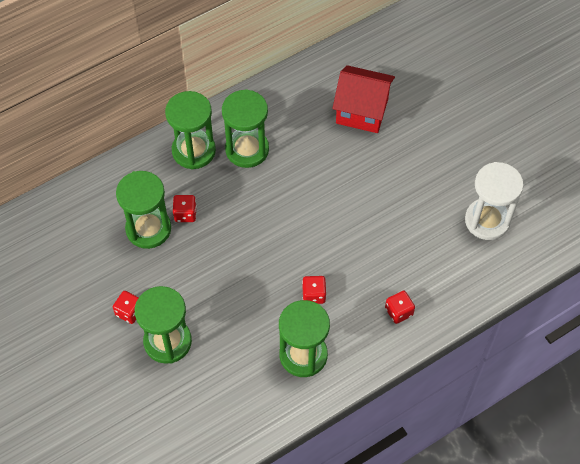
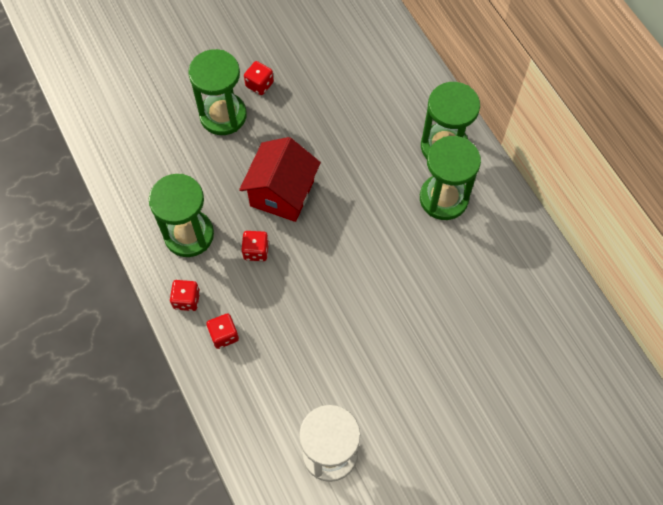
camera: 95 degrees right, 5 degrees up
(148, 229) = (350, 102): green hourglass -> none
(185, 214) = (365, 136): red dice -> red dice (186, 300)
(362, 111) = (494, 326): red house -> red house (282, 193)

